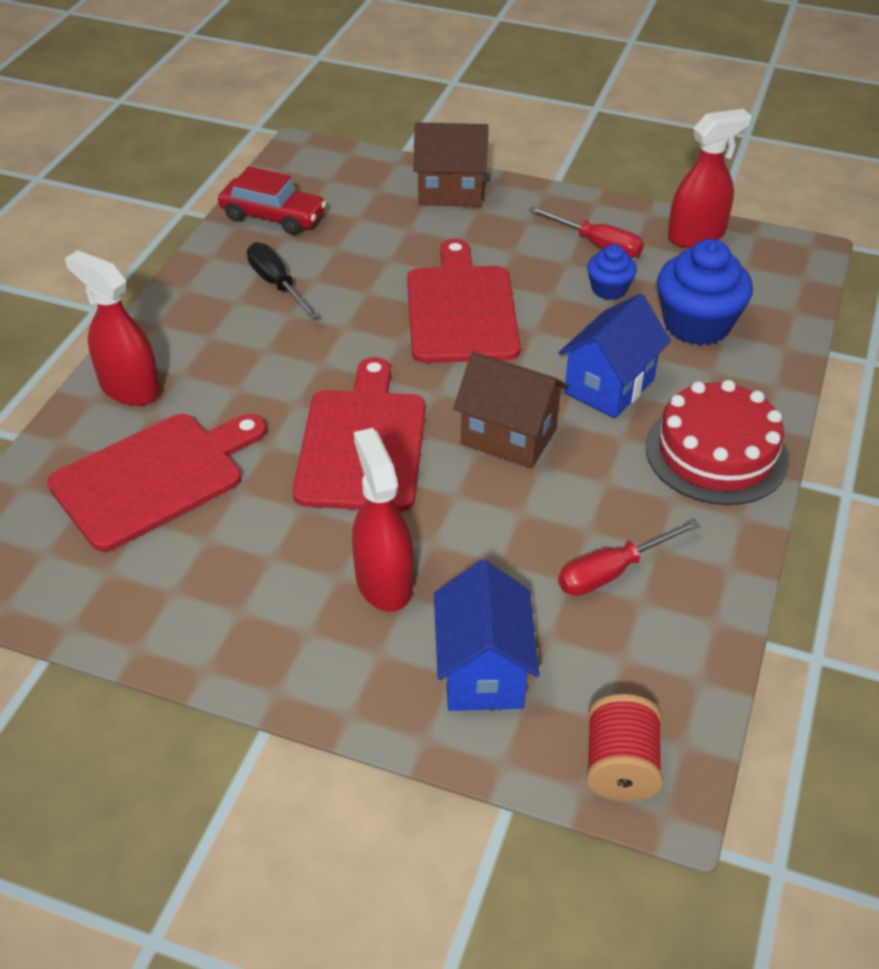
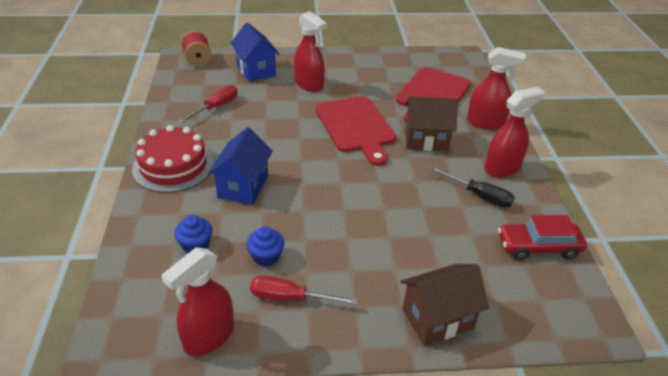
camera: 155 degrees right, 5 degrees down
(199, 310) = (502, 168): none -> red spray bottle
(461, 310) = (356, 211): red cutting board -> none
(508, 437) = (287, 147): brown house -> brown house (426, 140)
(697, 324) = (196, 245): blue cupcake -> blue cupcake, size x0.54

